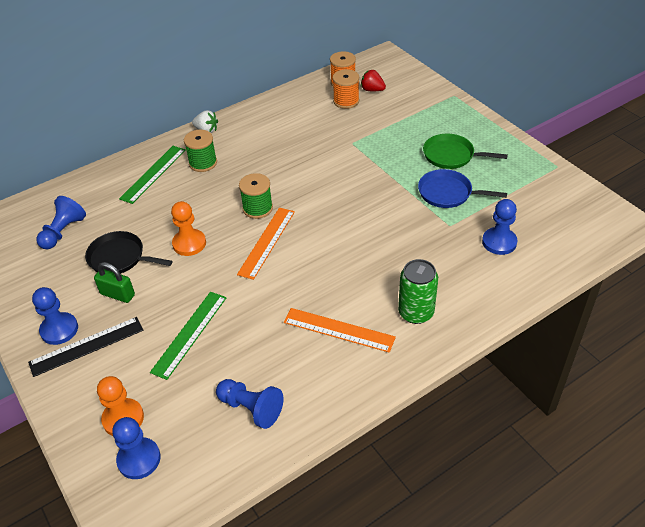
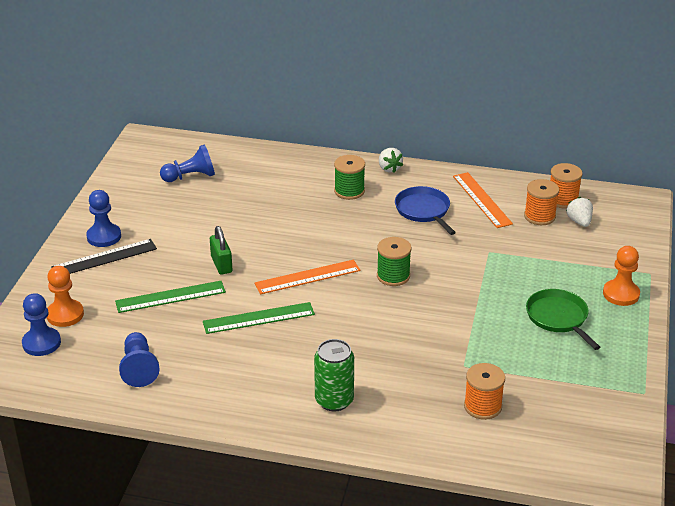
camera: 45 degrees right, 10 degrees down
(86, 346) = (104, 258): black ruler -> black ruler turned 45 degrees counterclockwise
(117, 294) = (165, 240): green padlock -> green padlock (221, 264)
(119, 258) = (199, 218): black pan -> none
(153, 174) = (303, 176): green ruler -> green ruler (258, 318)
(189, 243) = (255, 240): orange pawn -> orange pawn (621, 294)
(257, 208) = (338, 249): green spool -> green spool (393, 276)
(338, 330) = (264, 368): orange ruler -> orange ruler (482, 200)
(372, 90) = (579, 221): red strawberry -> white strawberry
(448, 193) = (504, 342): blue pan -> blue pan (423, 210)
(499, 242) = (482, 406): blue pawn -> orange spool

